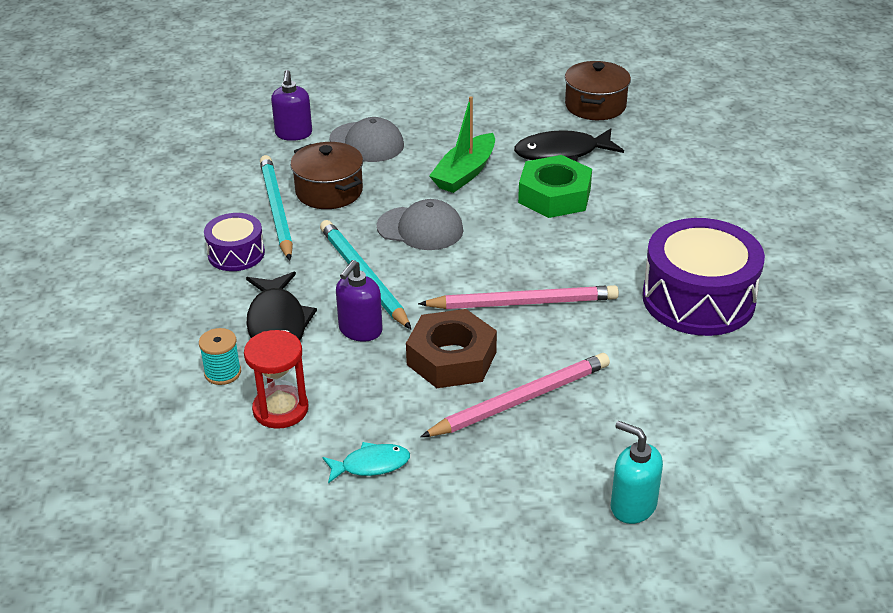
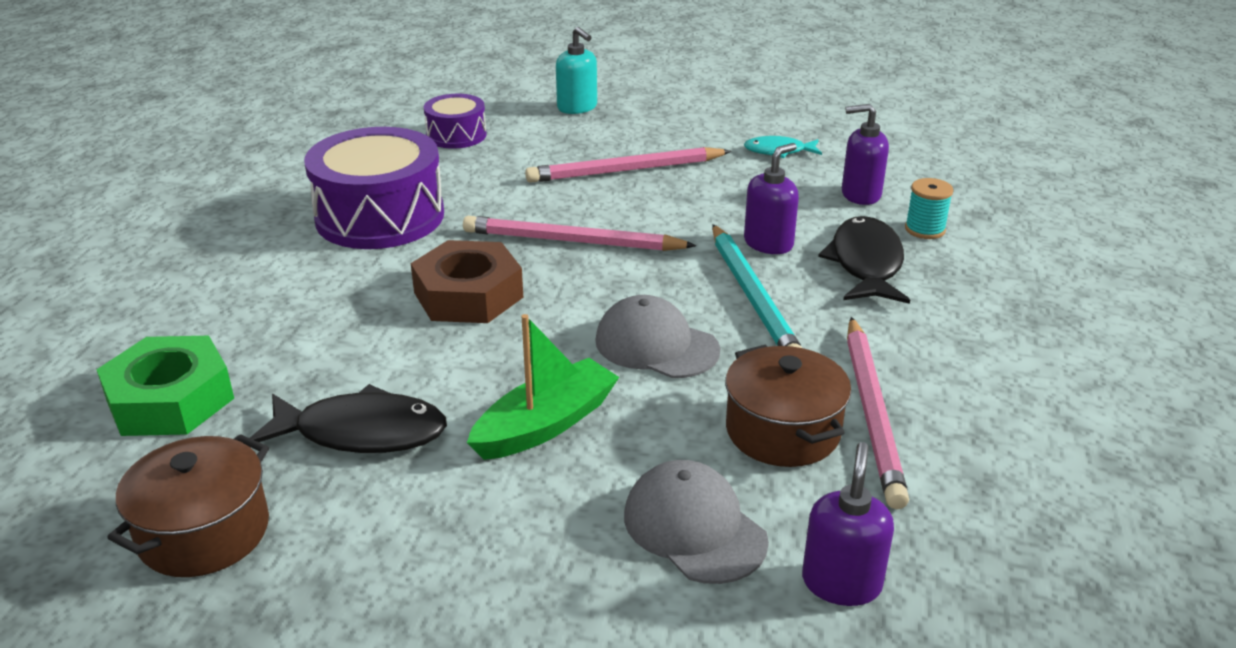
camera: 165 degrees left, 5 degrees down
(236, 254) = (929, 353): purple drum -> purple drum (456, 135)
(277, 210) = (871, 412): turquoise pencil -> pink pencil
(280, 409) = (860, 194): red hourglass -> purple soap dispenser
(451, 358) = (677, 207): brown nut -> brown nut (468, 295)
(554, 196) = (435, 360): green nut -> green nut (170, 399)

